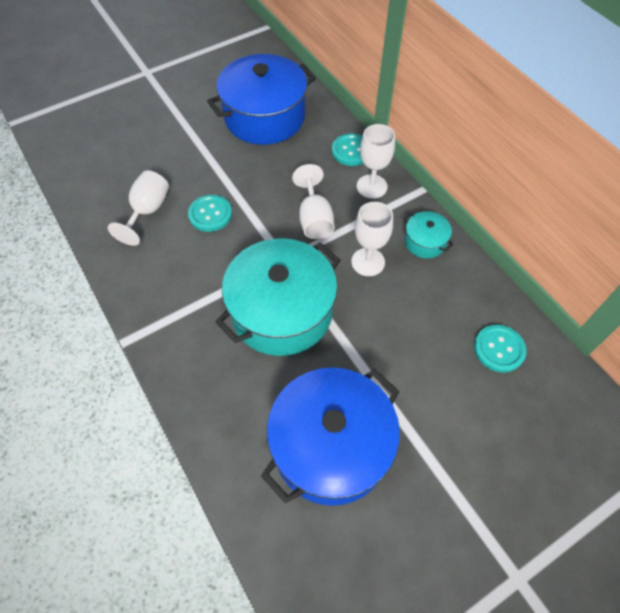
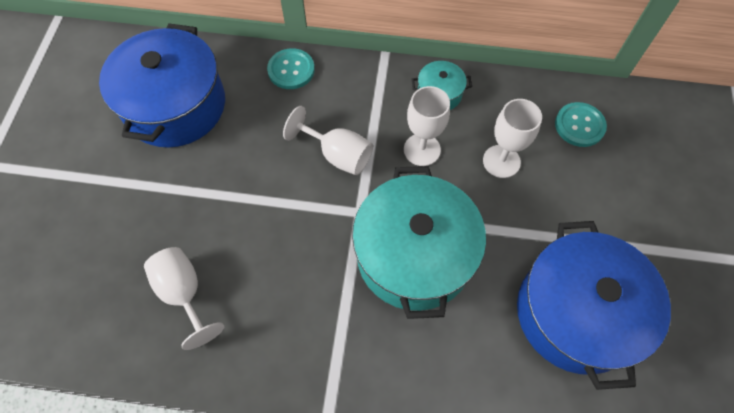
camera: 50 degrees left, 5 degrees up
(210, 214) = (246, 237): turquoise button -> none
(371, 186) = (346, 86): white goblet -> white goblet (501, 161)

